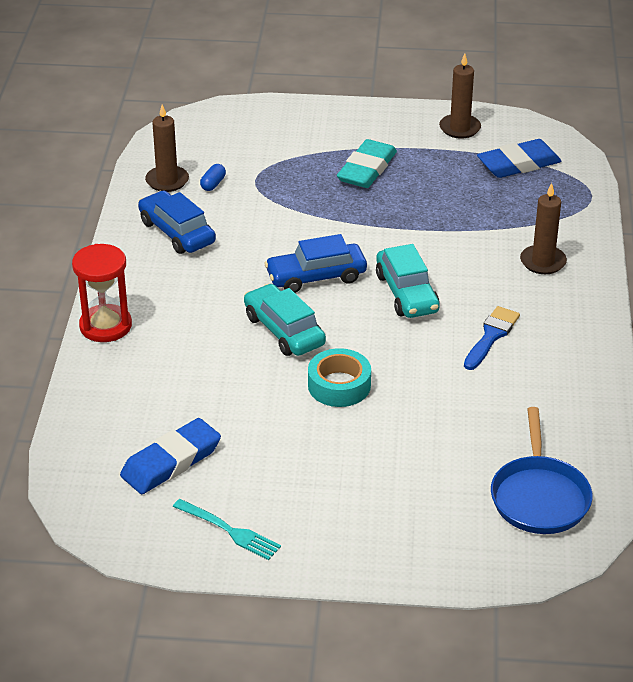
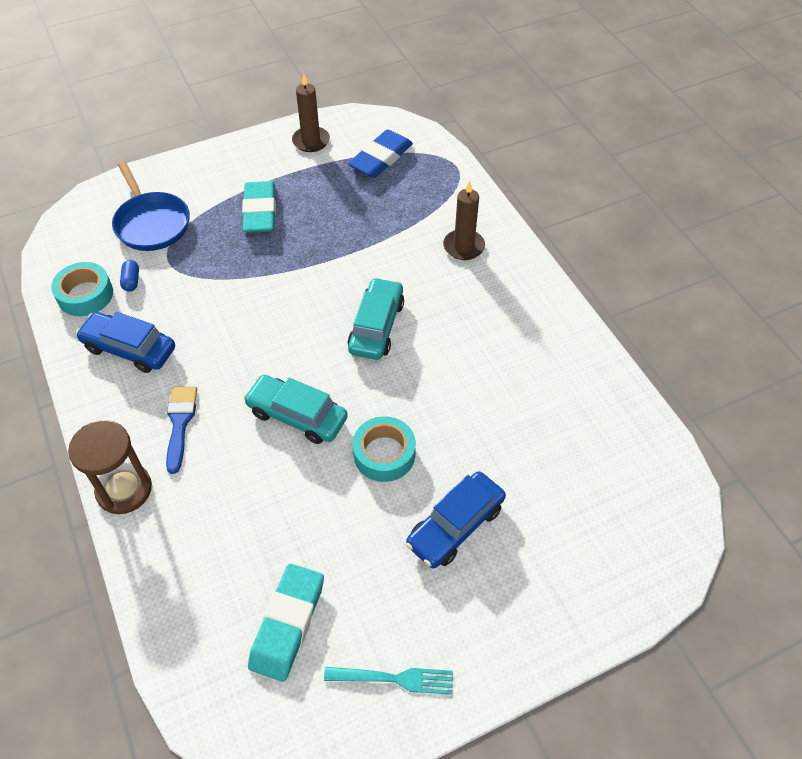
camera: 30 degrees left, 15 degrees up
(105, 326) = (124, 489): red hourglass -> brown hourglass
(167, 181) = (85, 295): brown candle -> turquoise tape
(171, 462) = (288, 624): blue eraser -> turquoise eraser
(316, 276) = (288, 343): blue car -> blue car (455, 525)
(406, 293) = (376, 326): turquoise car -> turquoise car turned 120 degrees counterclockwise
(491, 336) = (474, 340): blue brush -> blue brush (180, 423)
(539, 497) = (624, 491): blue pan -> blue pan (151, 223)

